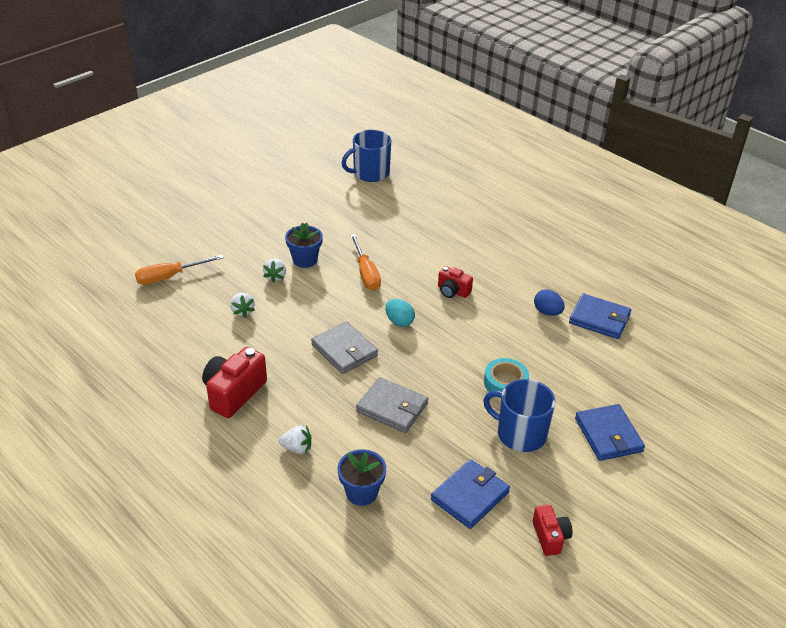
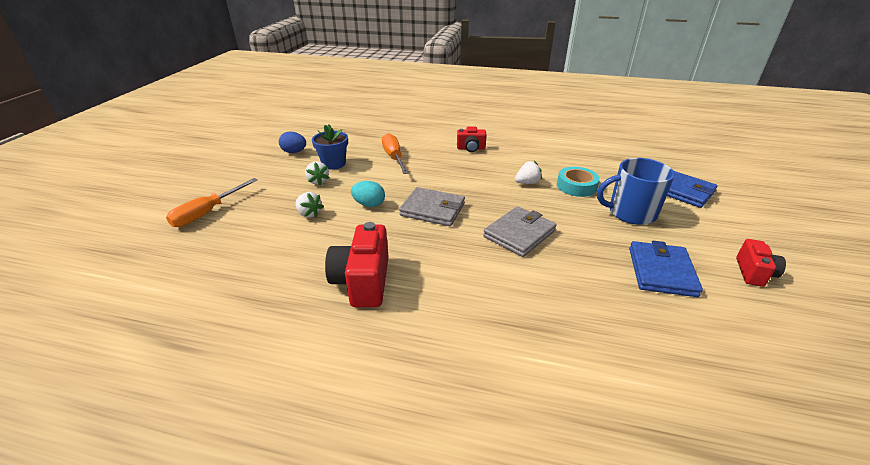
camera: 30 degrees left, 5 degrees down
(297, 448) = (476, 302): white strawberry -> white strawberry (527, 183)
(361, 492) = (579, 313): blue flower pot -> none
(366, 273) = (394, 157): orange screwdriver -> orange screwdriver turned 150 degrees counterclockwise
(370, 173) = (335, 106): blue mug -> none
(392, 408) = (519, 234): grey wallet -> grey wallet turned 45 degrees counterclockwise
(399, 322) = (454, 177): turquoise egg -> turquoise egg (369, 204)
(547, 312) = (546, 140): blue egg -> blue egg (294, 152)
(550, 537) = (754, 273): red camera -> red camera turned 60 degrees clockwise
(599, 319) = (581, 134): blue wallet -> none

